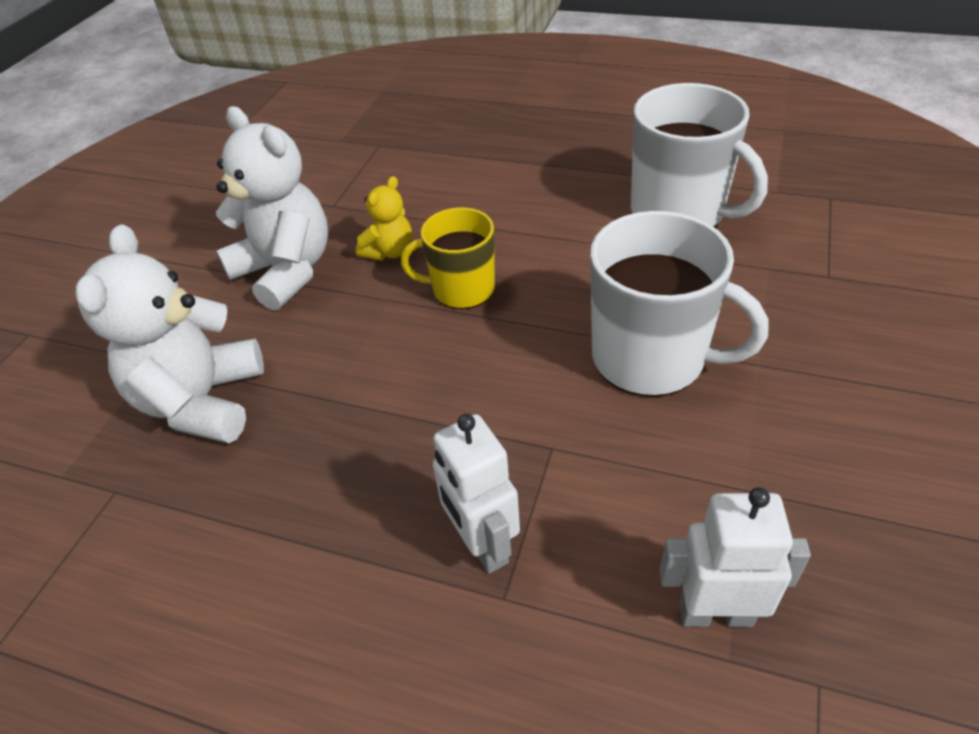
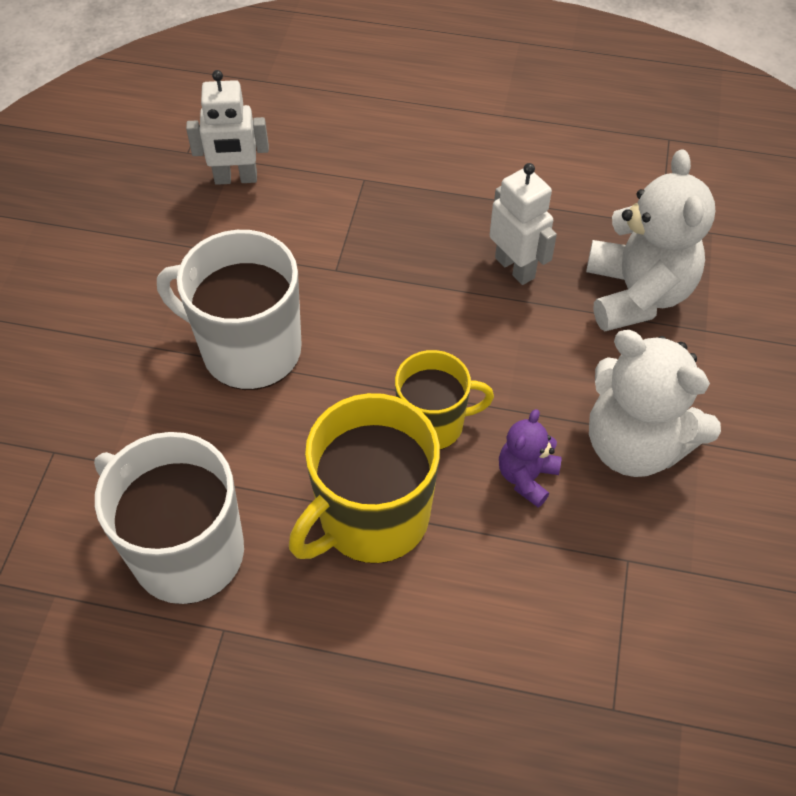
camera: 170 degrees right, 10 degrees up
(389, 252) = (526, 477): yellow teddy bear -> purple teddy bear
(482, 544) = (381, 205): white robot -> white robot (515, 267)
(525, 229) = (372, 517): none -> yellow mug

